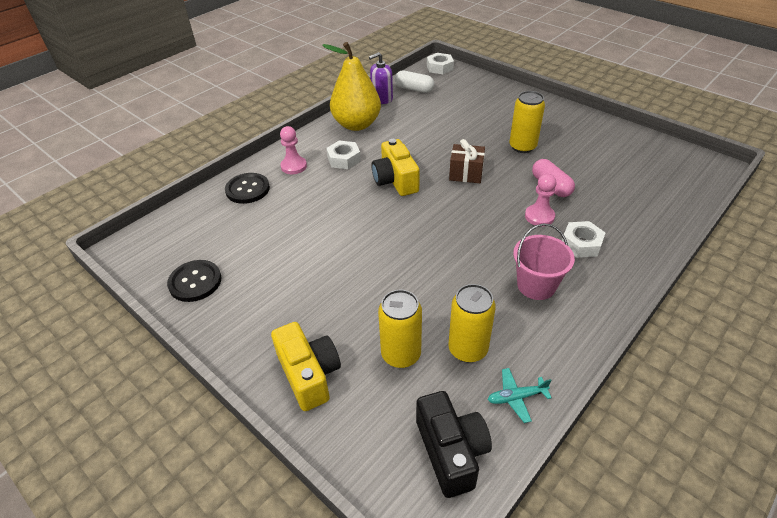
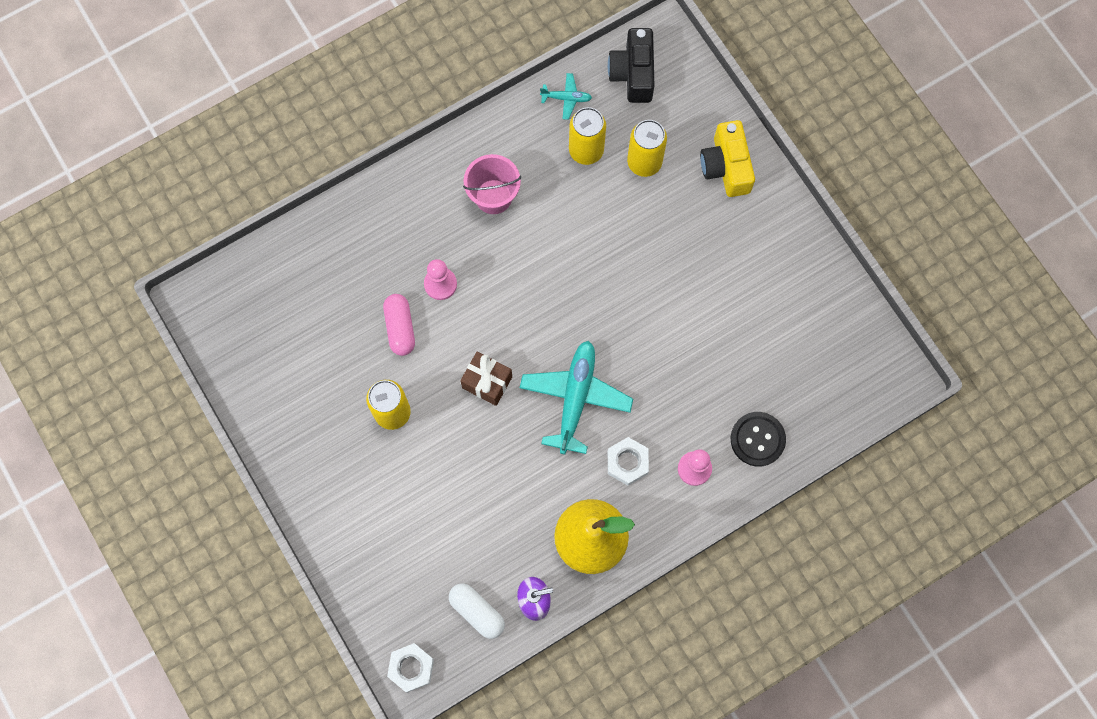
camera: 165 degrees left, 30 degrees up
(195, 282) = (822, 303): black button -> none
(395, 180) = (575, 398): yellow camera -> turquoise plane
(581, 244) = (420, 232): white nut -> none

